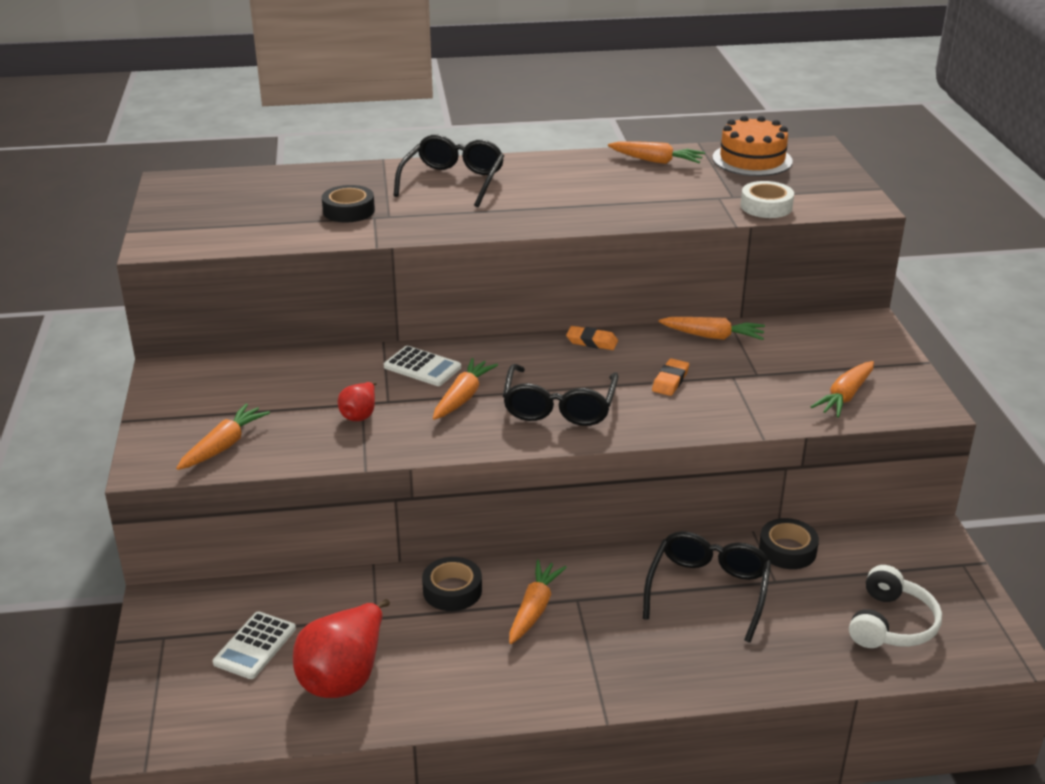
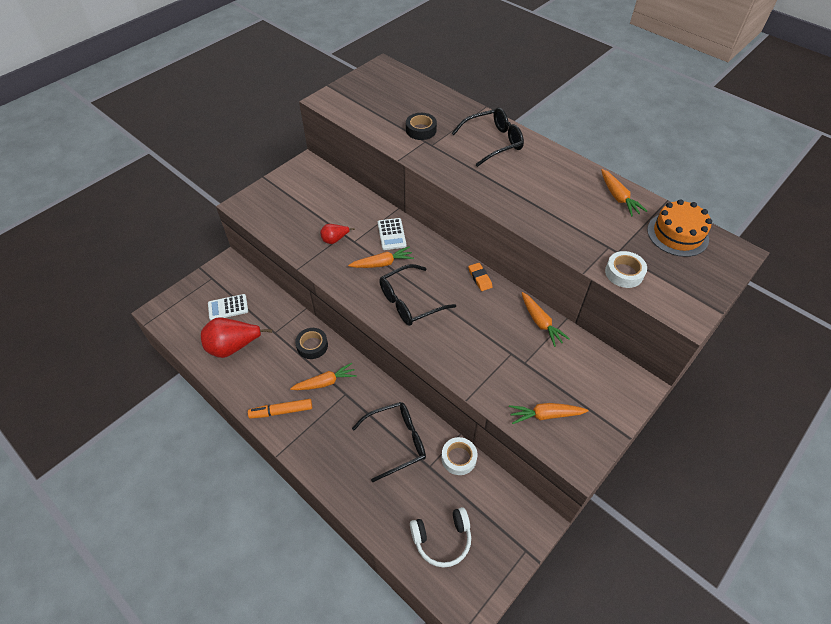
camera: 50 degrees right, 20 degrees up
(224, 446) = (273, 216): orange carrot -> none
(533, 679) = (281, 411): none -> orange marker
(670, 381) = (478, 330): orange eraser -> none
(787, 550) = (458, 458): black tape -> white tape

